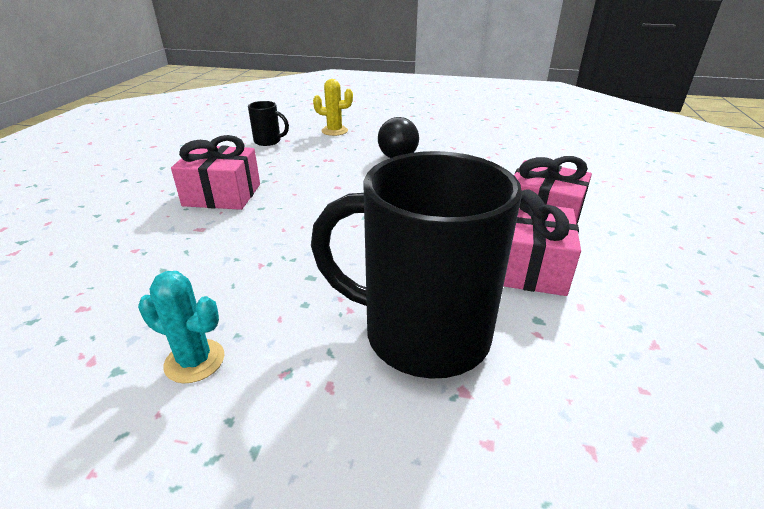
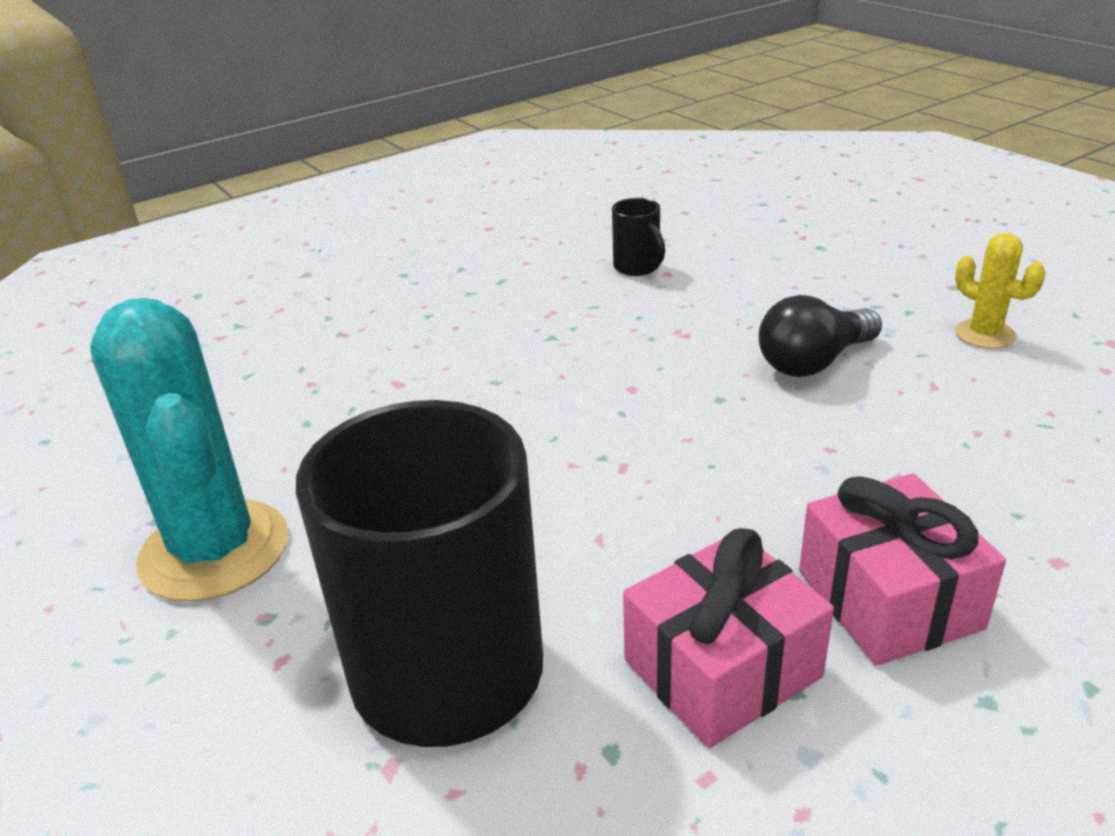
camera: 45 degrees right, 0 degrees up
(194, 361) = (214, 550): turquoise cactus -> turquoise cactus, size x2.03
(222, 195) = (476, 341): pink gift -> none
(334, 131) = (762, 278): yellow cactus -> yellow cactus (985, 334)

